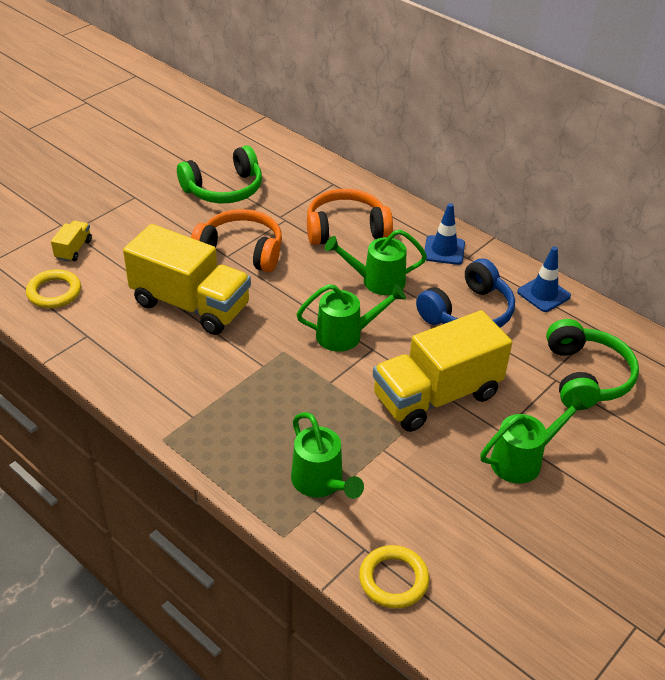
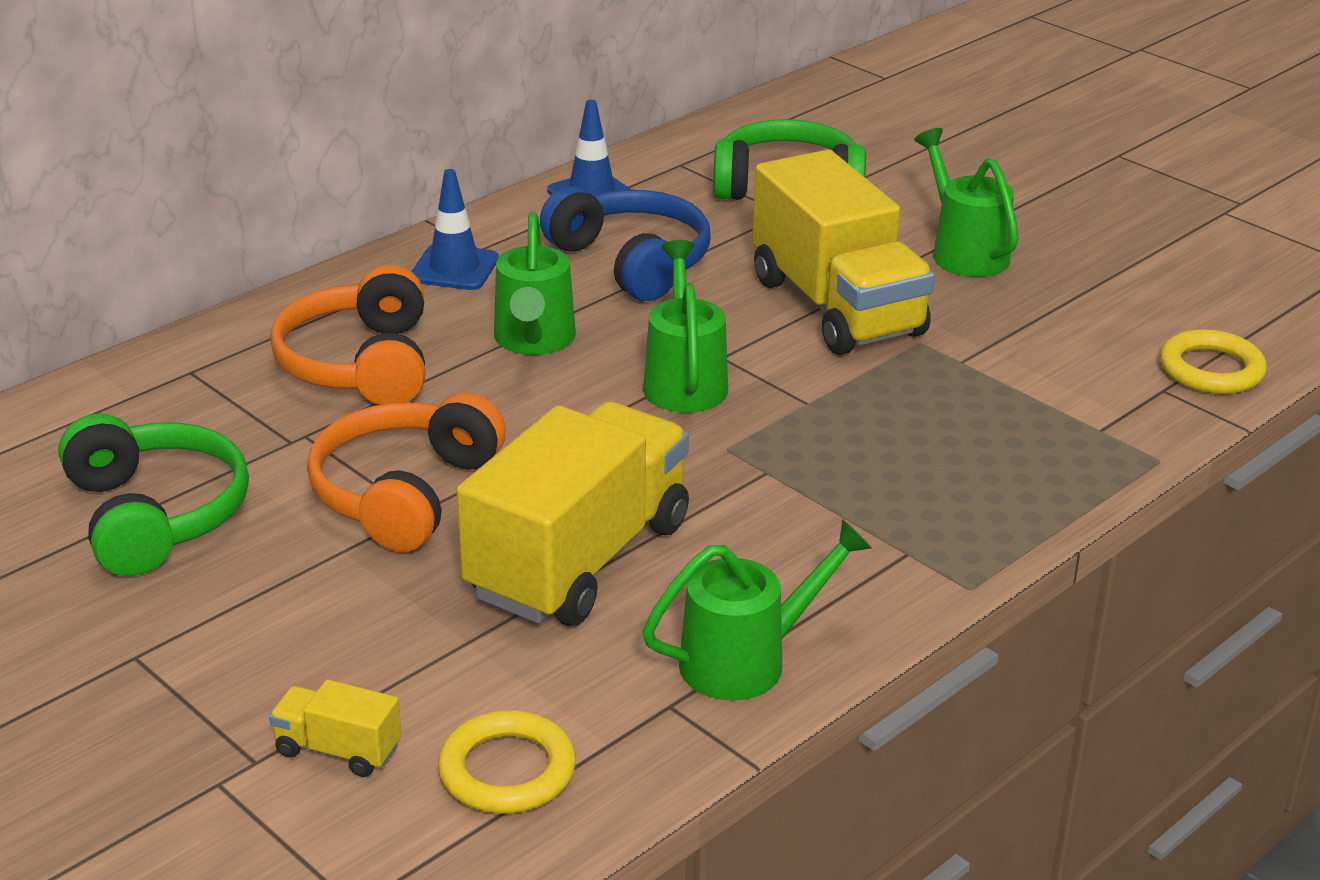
camera: 85 degrees left, 10 degrees down
(321, 483) = (1043, 421): green watering can -> green watering can (748, 660)

